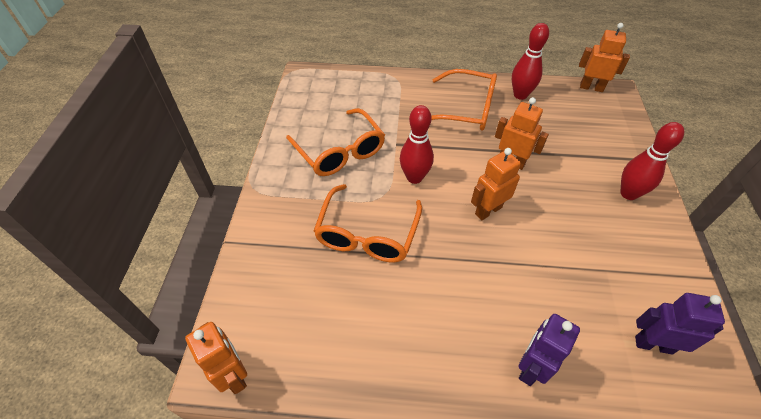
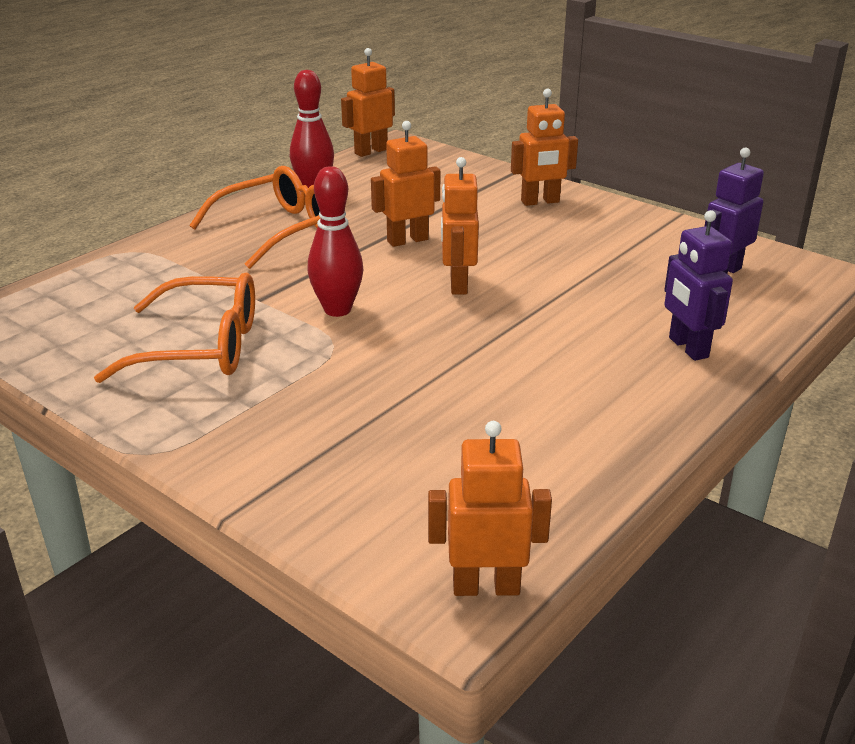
camera: 55 degrees left, 20 degrees down
(367, 234) = (383, 381): orange glasses -> none
(628, 193) = (540, 202): red bowling pin -> orange robot

